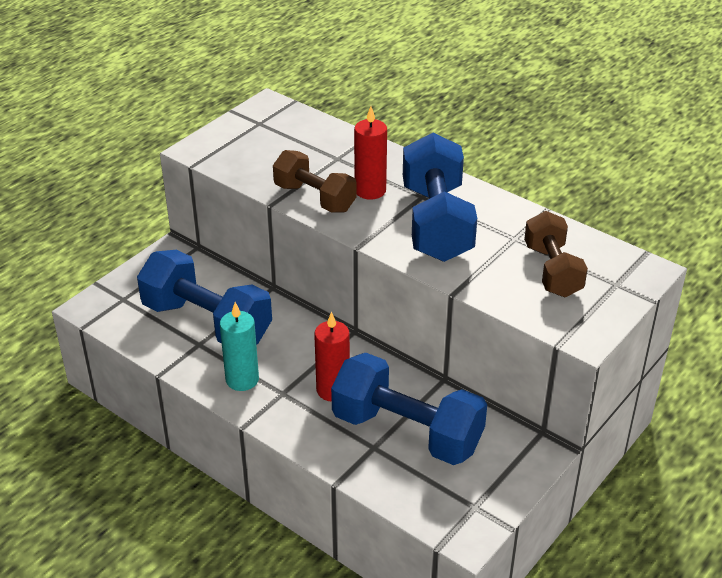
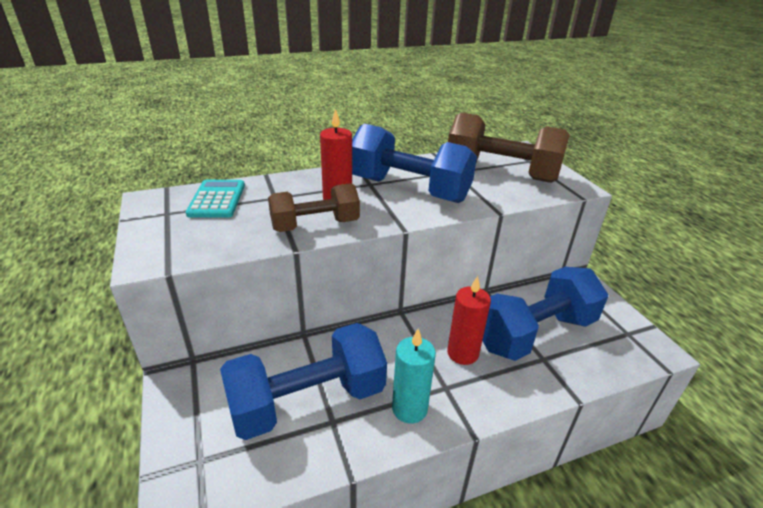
camera: 60 degrees left, 5 degrees down
(302, 133) = (217, 199): none -> turquoise calculator
(552, 271) = (501, 172): brown dumbbell -> brown dumbbell, size x1.58

